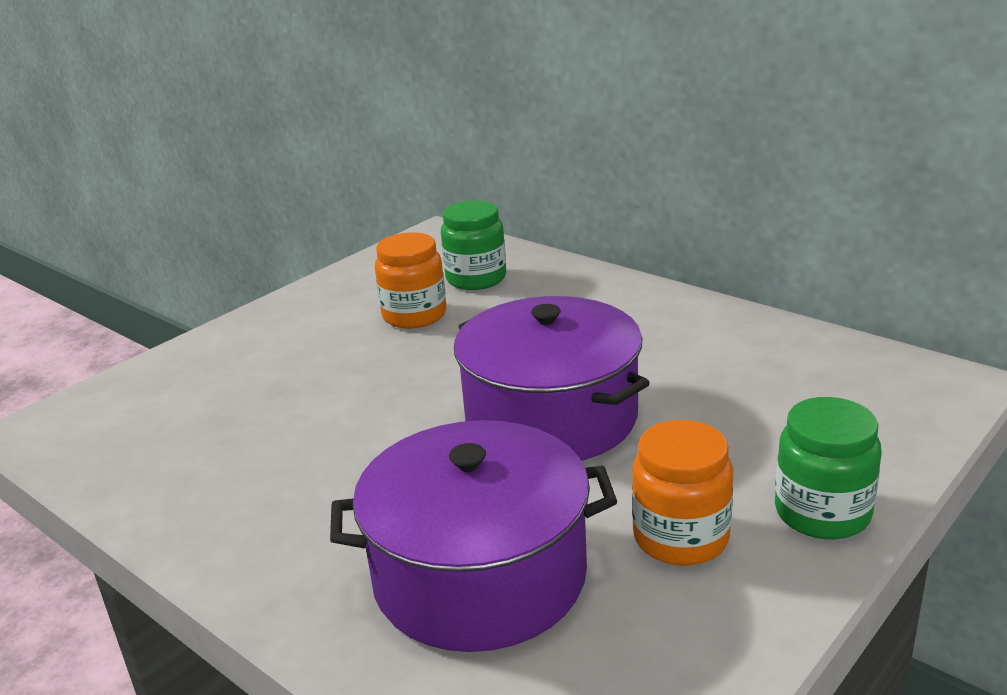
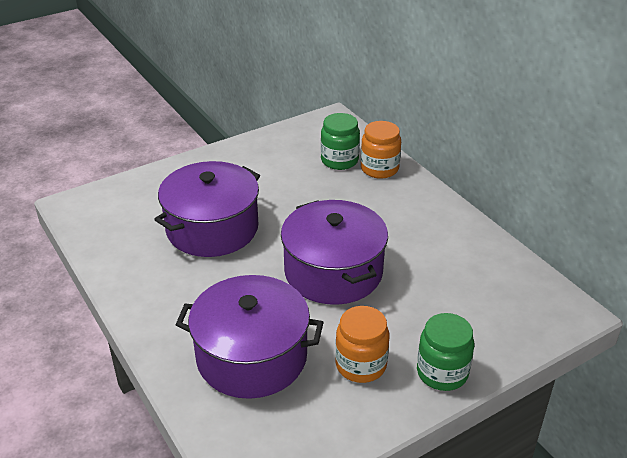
camera: 15 degrees right, 10 degrees up
(312, 405) = (212, 228): none -> purple pot
(414, 315) = (292, 179): orange jar -> orange jar (379, 169)

